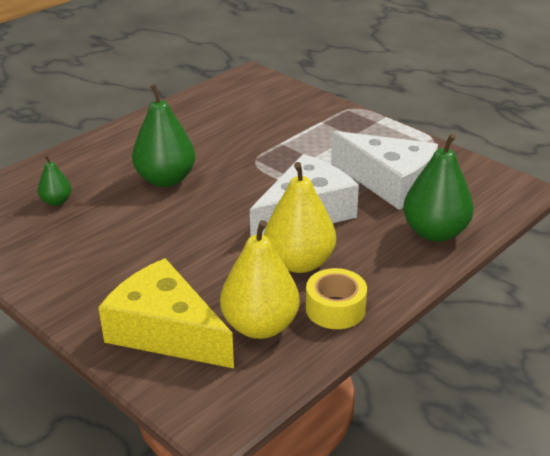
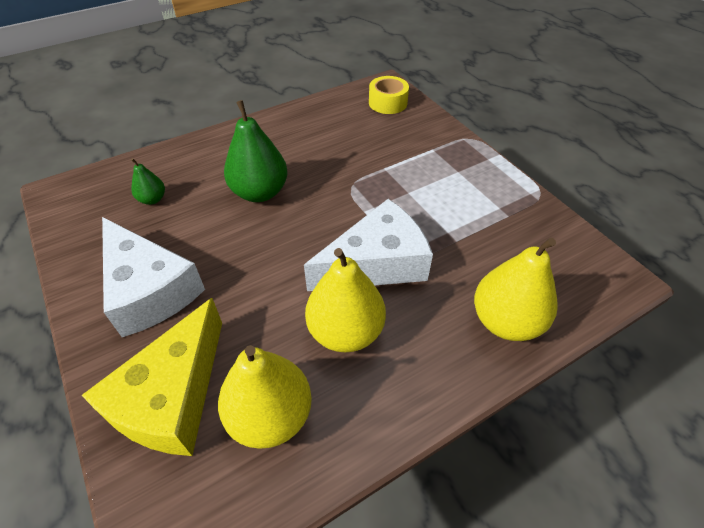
camera: 15 degrees right, 15 degrees up
(165, 331) = (172, 397): yellow cheese -> yellow cheese turned 120 degrees counterclockwise
(335, 309) = (360, 411): yellow tape -> yellow tape (388, 103)
(389, 182) = (477, 240): white cheese -> white cheese (149, 289)
(435, 232) = (506, 321): green pear -> yellow pear

